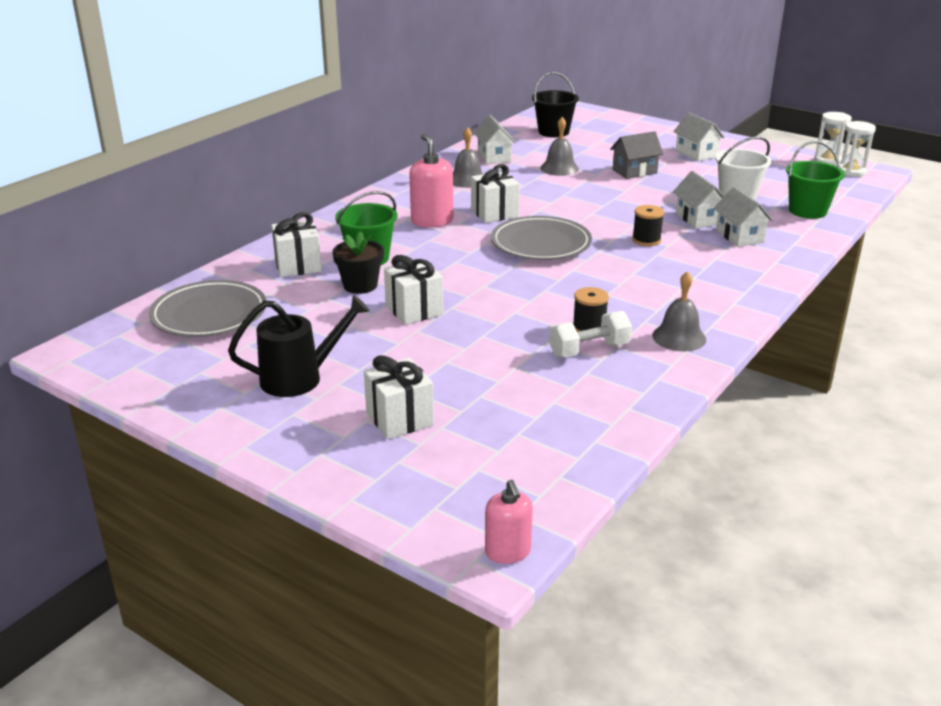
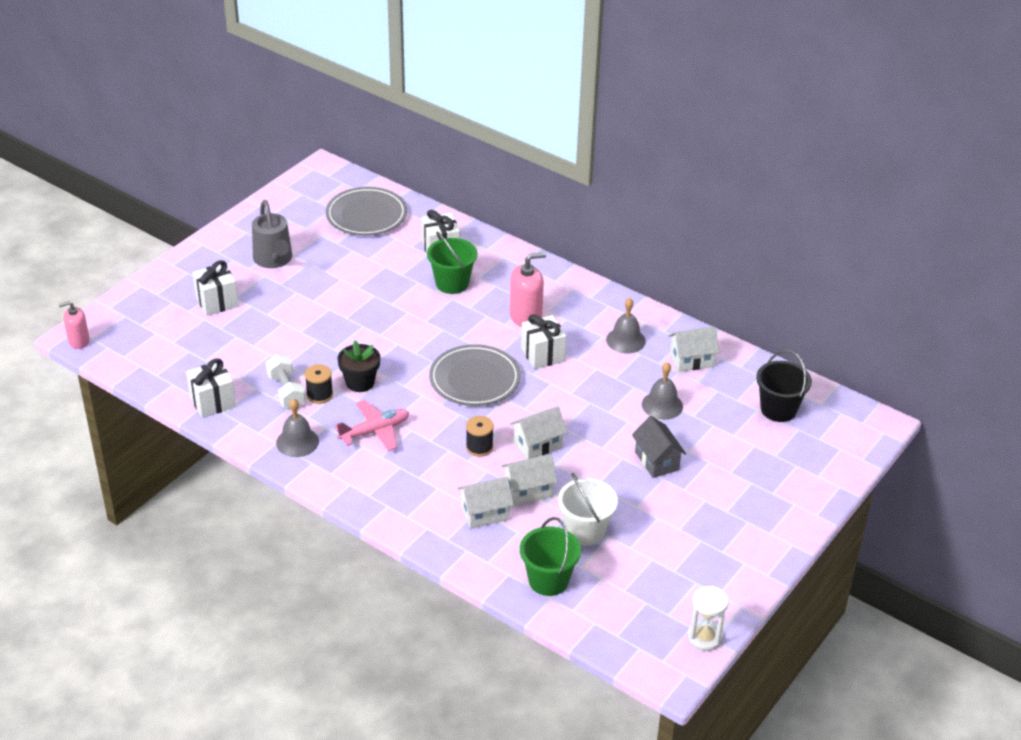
camera: 90 degrees right, 10 degrees up
(300, 378) = (274, 260): black watering can -> grey watering can
(360, 285) = (403, 280): black flower pot -> black flower pot (360, 382)
(414, 310) = (360, 307): white gift -> white gift (212, 402)
(642, 292) = (375, 431): none -> pink plane
(696, 154) = (718, 520): white house -> white house (537, 445)
(851, 171) = (670, 650): white hourglass -> none

